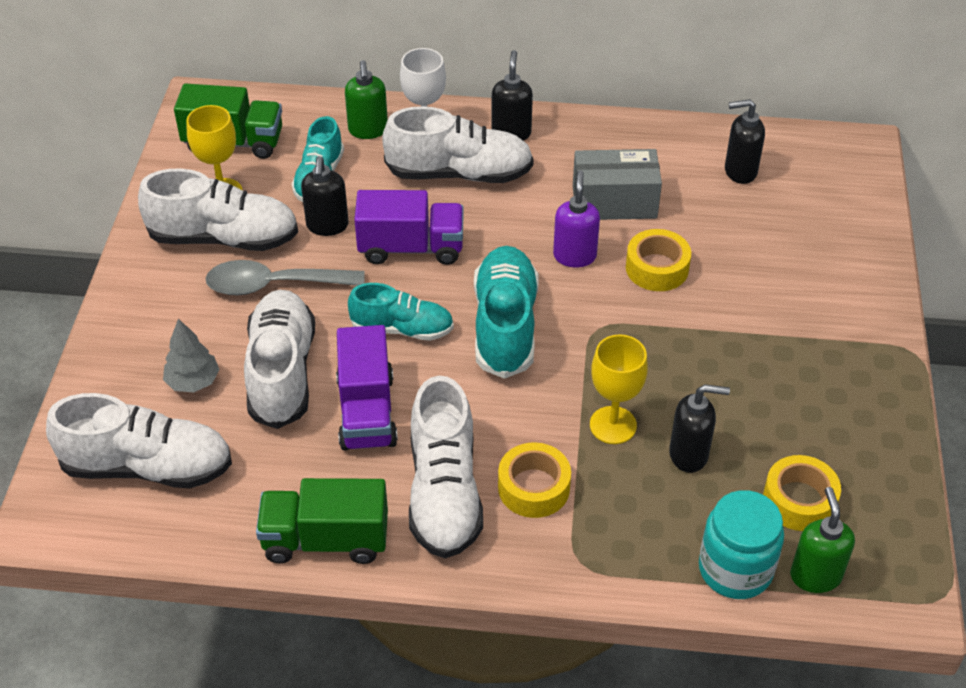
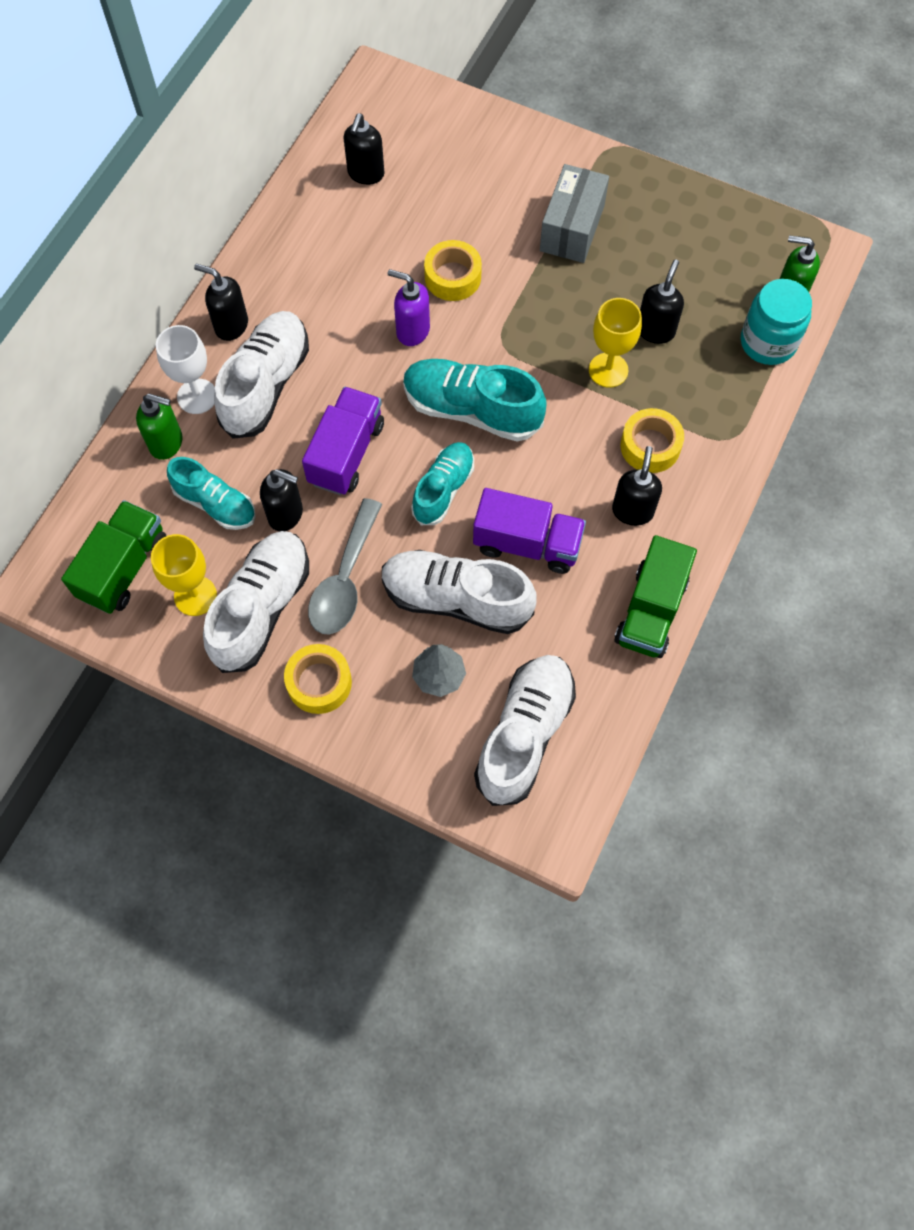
camera: 70 degrees left, 20 degrees up
(444, 492) = (632, 510): white shoe -> black soap dispenser
(614, 202) = (360, 278): grey box -> grey box (572, 228)
(799, 500) = (722, 278): yellow tape -> yellow tape (319, 682)

